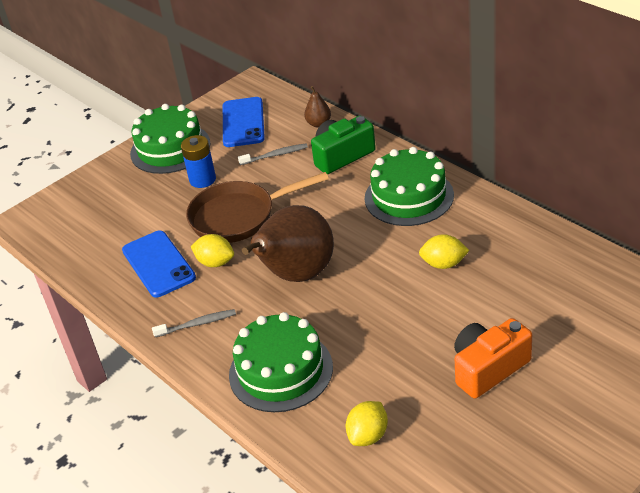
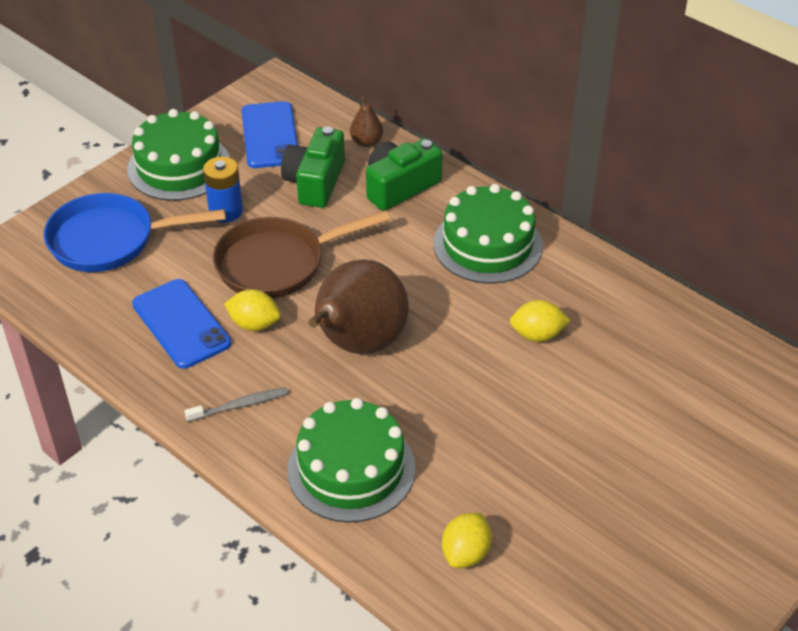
camera: 10 degrees left, 5 degrees up
(111, 204) = (110, 240): none -> blue pan
(275, 155) = (315, 182): grey toothbrush -> green camera
(488, 368) = (601, 470): orange camera -> none

